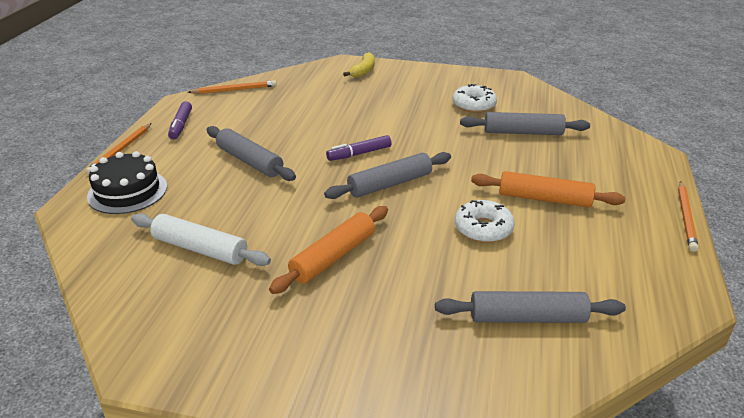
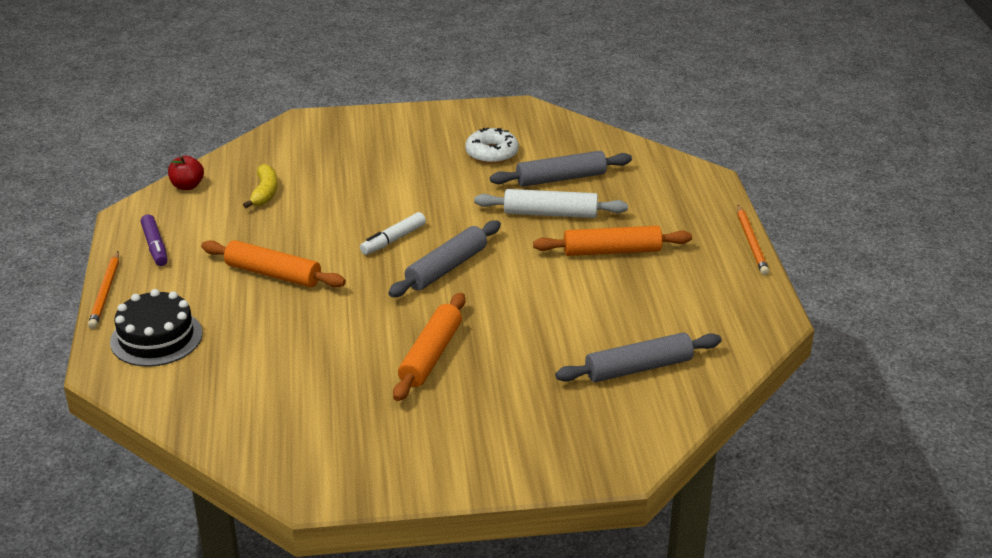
camera: 20 degrees left, 0 degrees up
(200, 249) = (287, 379): white rolling pin -> white rolling pin (550, 214)
(234, 90) = (187, 186): orange pencil -> red apple
(250, 161) = (273, 274): grey rolling pin -> orange rolling pin
(359, 154) = (393, 240): purple marker -> white marker
(363, 71) = (335, 129): yellow banana -> yellow banana (264, 193)
(483, 228) = (564, 295): white donut -> none

